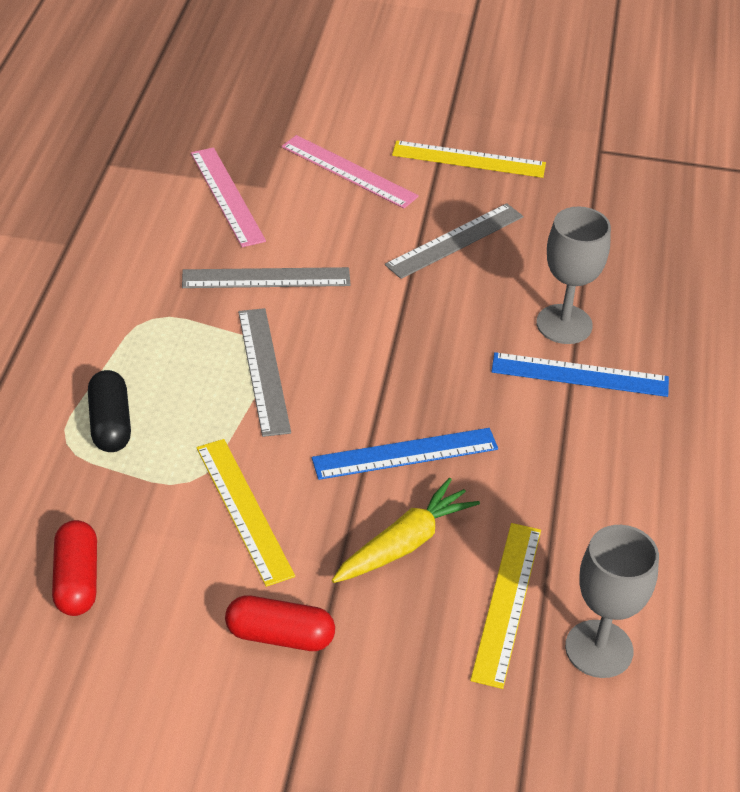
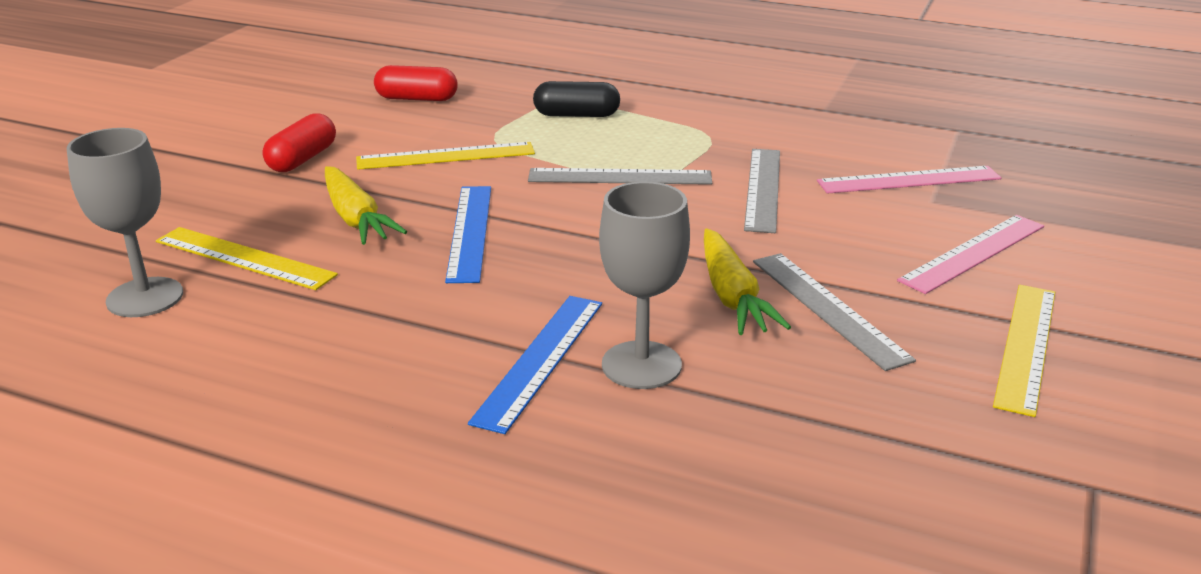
camera: 105 degrees right, 15 degrees down
(456, 287) = (732, 296): none -> yellow carrot

